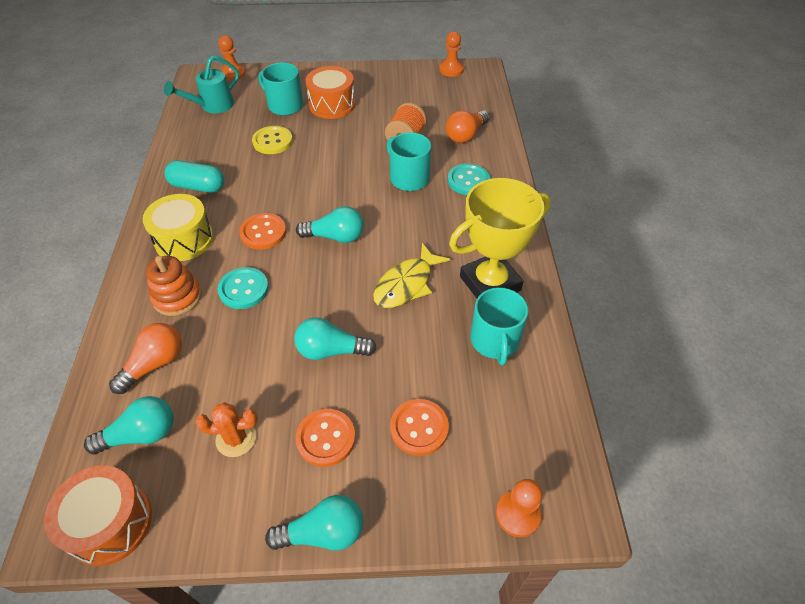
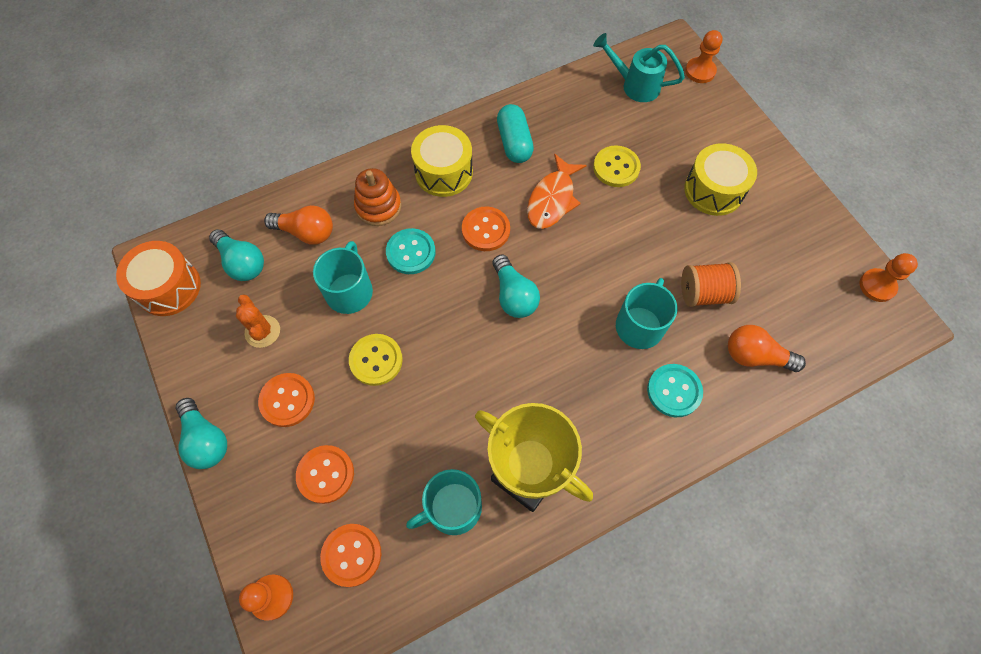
camera: 65 degrees right, 15 degrees up
(269, 184) = (552, 199): none -> orange fish
(285, 105) = (680, 147): turquoise mug -> turquoise mug (349, 291)
(331, 350) = (376, 360): turquoise light bulb -> yellow button
(332, 104) = (713, 190): orange drum -> yellow drum
(406, 284) = (485, 391): yellow fish -> none
(504, 430) = (351, 555): none -> orange button

